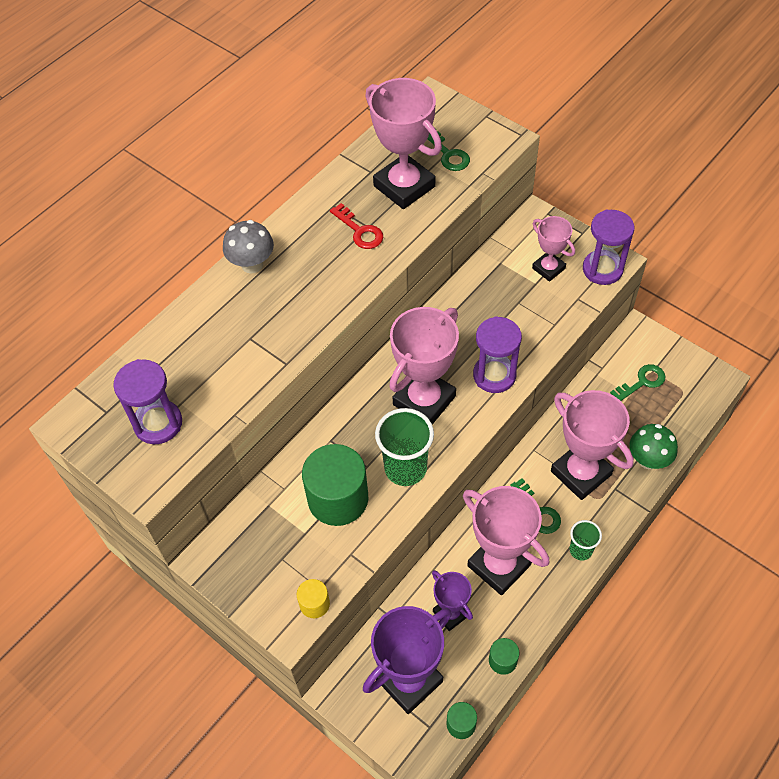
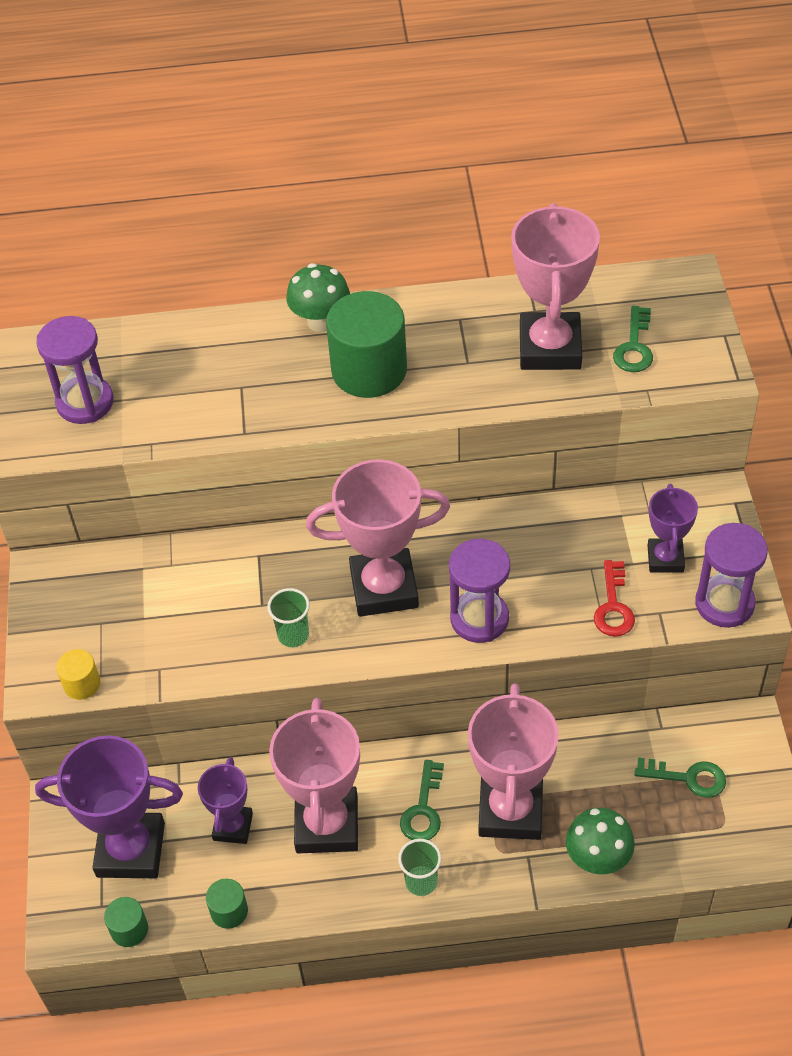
camera: 45 degrees right, 5 degrees down
(252, 264) = (321, 321): grey mushroom -> green mushroom
(338, 498) = (204, 612): green cylinder -> green cylinder (369, 370)
(360, 231) = (454, 360): red key -> red key (613, 606)
(405, 468) = (293, 635): green cup -> green cup, size x0.57
(548, 268) = (665, 558): pink trophy -> purple trophy

